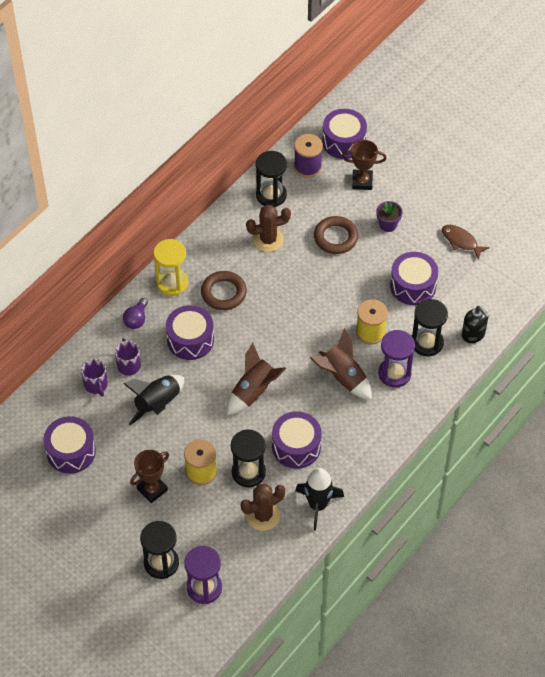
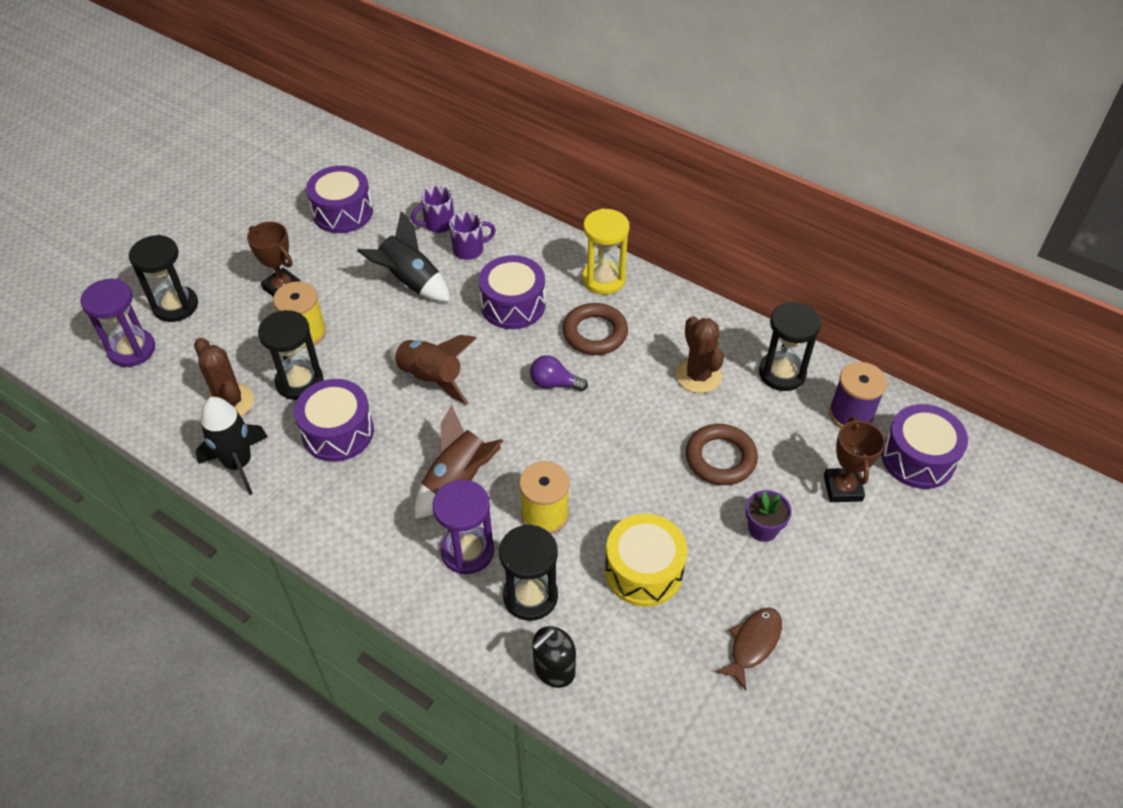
camera: 85 degrees right, 5 degrees down
(136, 319) = (541, 250): purple light bulb -> purple light bulb (554, 383)
(413, 286) = (643, 571): purple drum -> yellow drum

